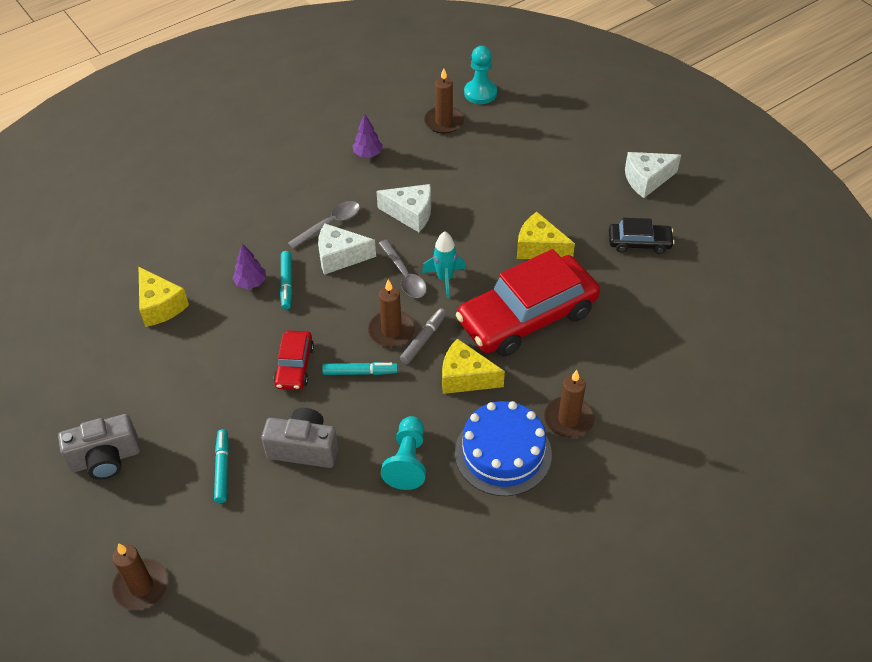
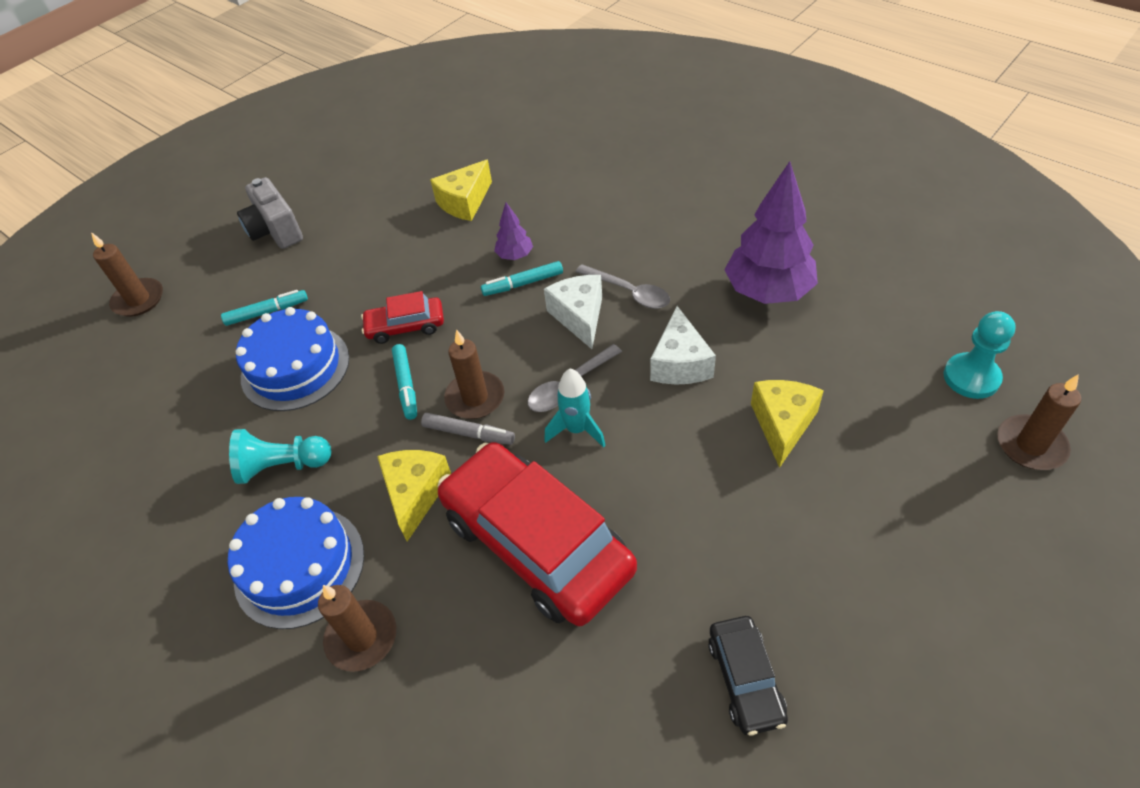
camera: 80 degrees right, 0 degrees up
(304, 448) = (295, 367): grey camera -> blue cake
(368, 154) = (768, 291): purple tree -> purple tree, size x2.14
(444, 122) = (879, 351): brown candle -> brown candle (1031, 445)
(539, 248) = (675, 529): yellow cheese -> yellow cheese (782, 424)
(646, 180) = (908, 666): white cheese -> none

